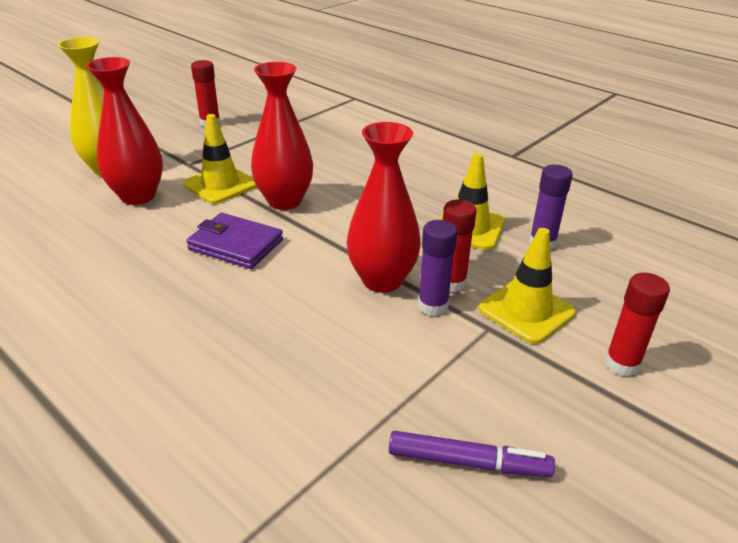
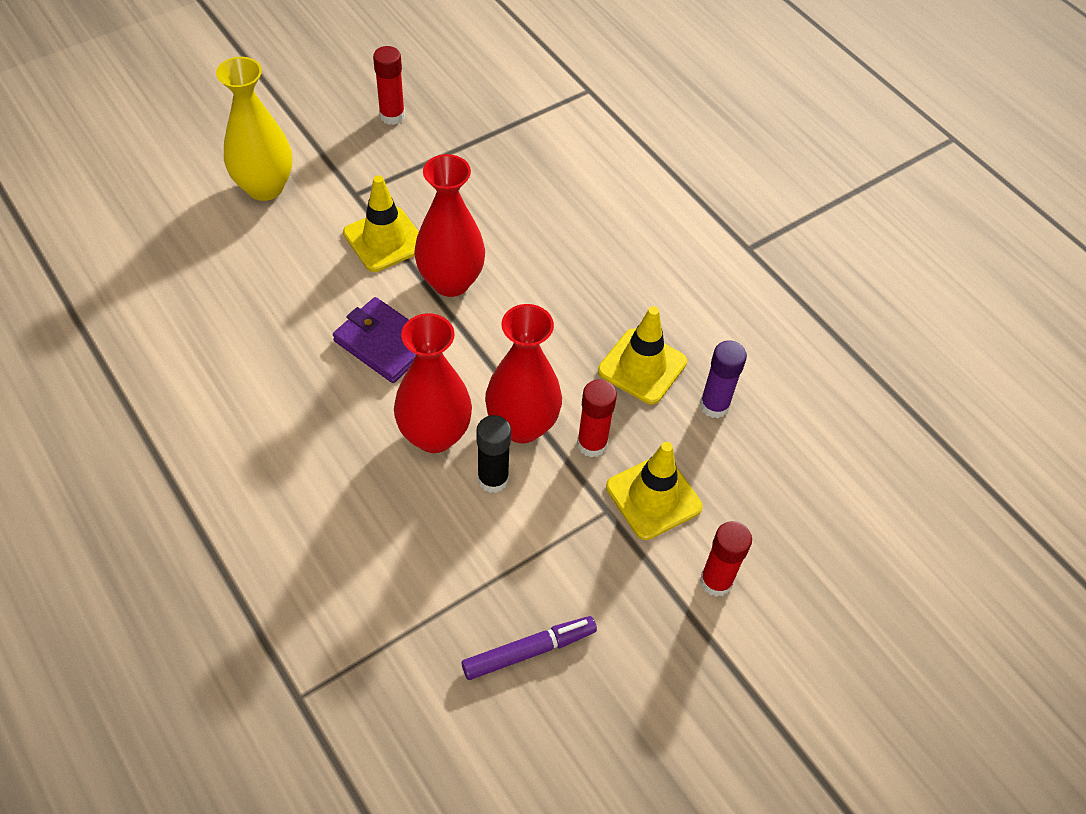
camera: 10 degrees right, 20 degrees up
(138, 196) = (291, 243): red vase -> red vase (434, 435)
(370, 322) = (493, 479): none -> black glue stick
(433, 306) = (561, 471): purple glue stick -> none
(468, 462) = (529, 651): purple marker -> purple marker turned 45 degrees counterclockwise

